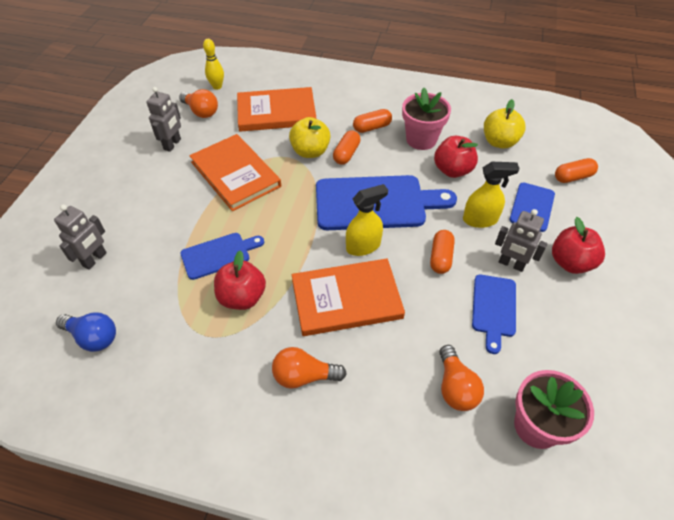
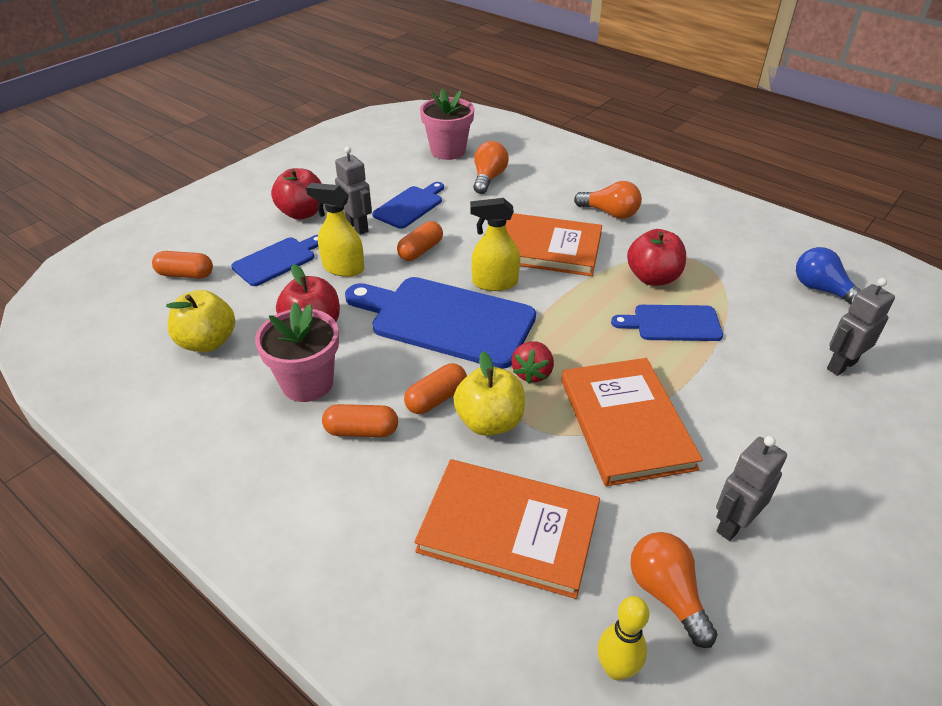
camera: 155 degrees left, 10 degrees down
(301, 185) = (532, 373): none -> red strawberry

